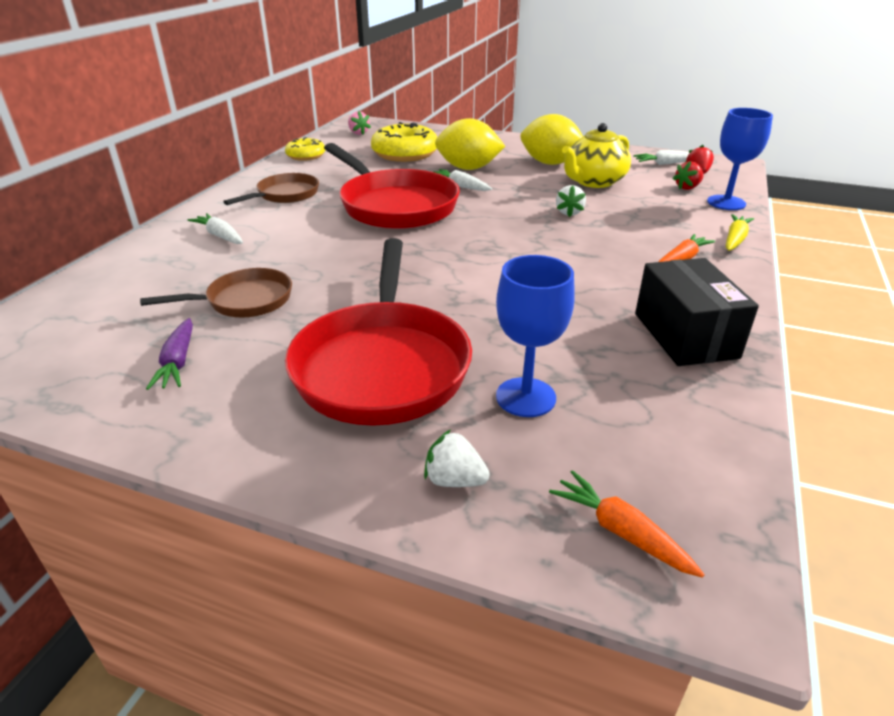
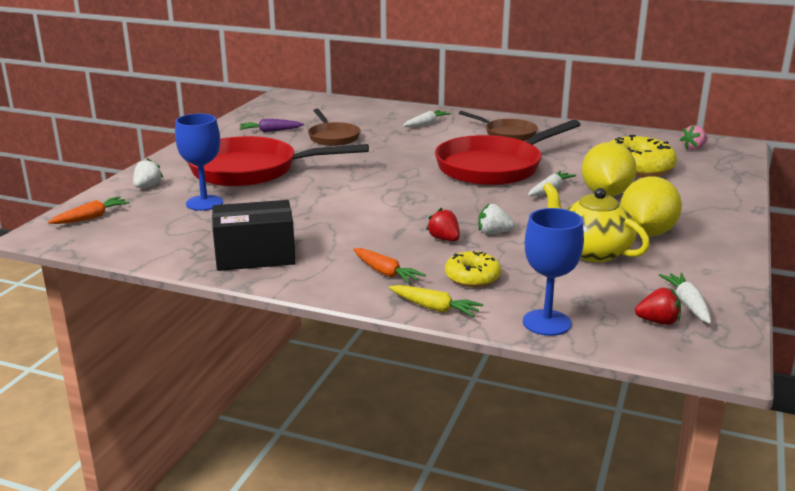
camera: 90 degrees right, 10 degrees down
(306, 156) = (607, 134): yellow donut -> yellow donut (472, 277)
(687, 187) = (593, 305): red strawberry -> red strawberry (444, 239)

